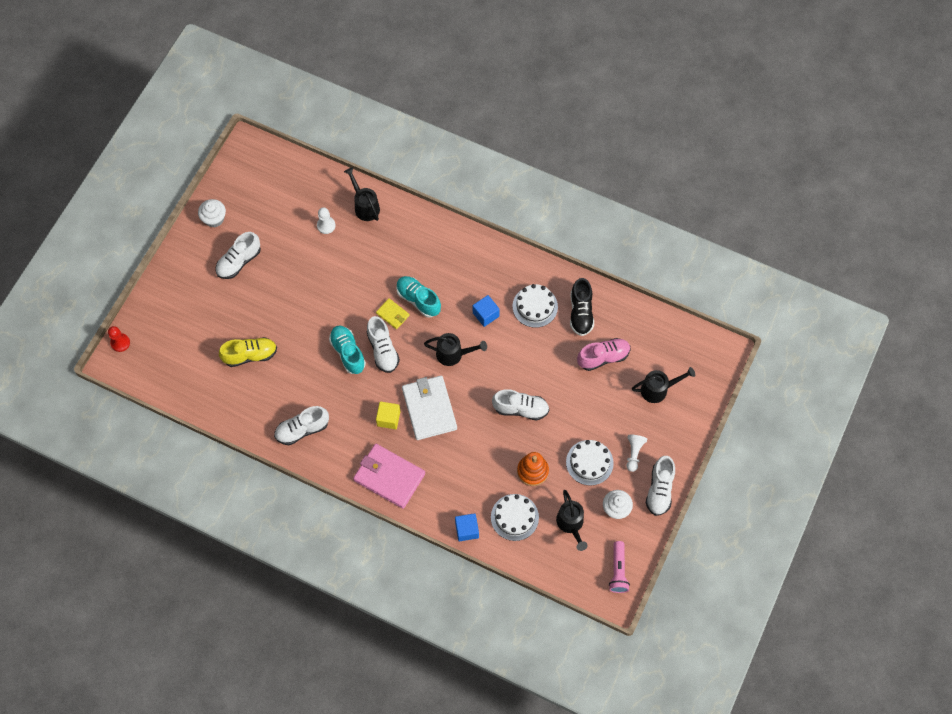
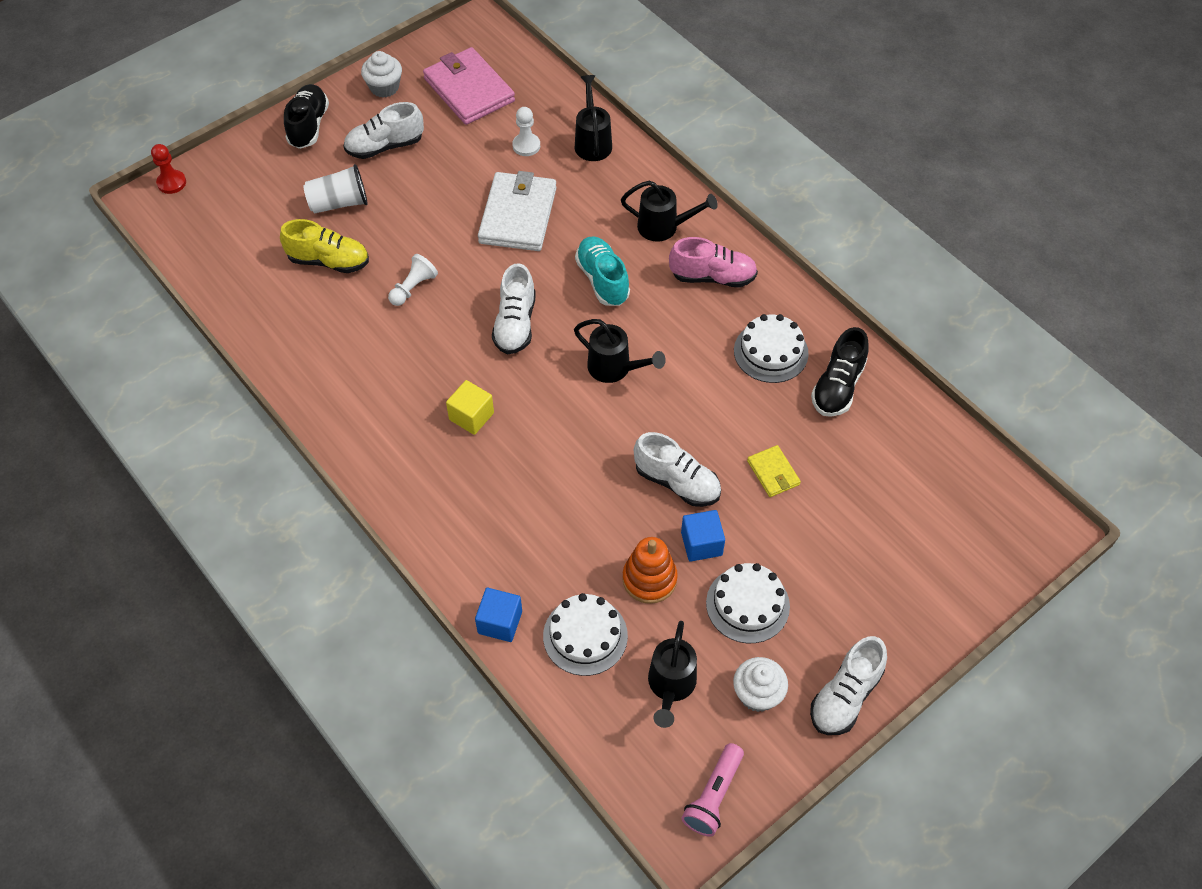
camera: 25 degrees right, 10 degrees down
(182, 266) = (308, 126): none -> black shoe
(233, 313) = (339, 203): none -> white cup
(302, 429) = (340, 381): white shoe -> none
(348, 352) = (464, 308): turquoise shoe -> none
(389, 477) = (426, 496): pink wallet -> pink wallet (469, 90)
(393, 314) = (555, 285): yellow wallet -> yellow wallet (773, 473)
(429, 409) = (538, 427): white wallet -> white wallet (518, 215)
(485, 314) = (691, 335): blue cube -> blue cube (701, 544)
(603, 357) = (843, 461): pink shoe -> pink shoe (713, 277)
(634, 453) = (828, 621): white pawn -> white pawn (413, 287)
(658, 389) = (912, 542): black watering can -> black watering can (664, 227)

